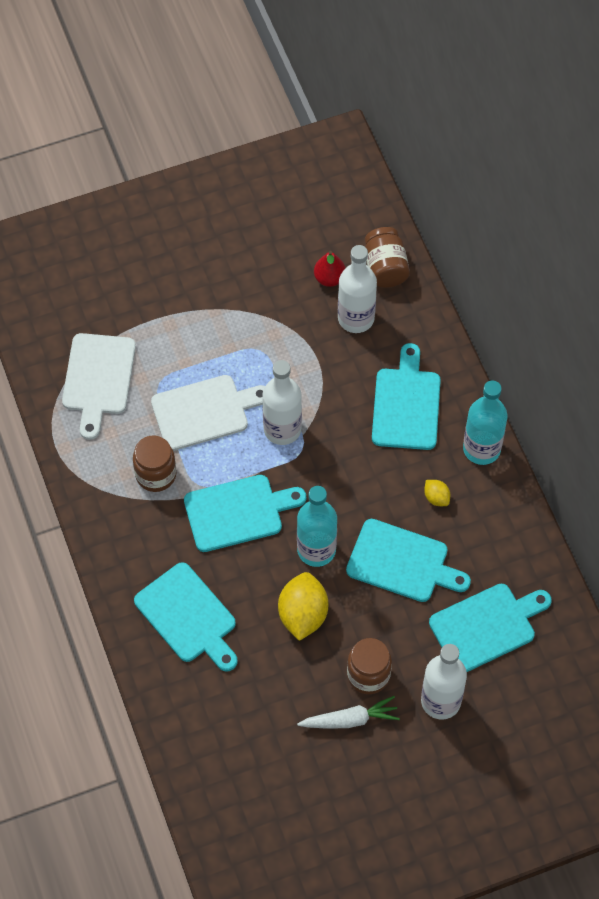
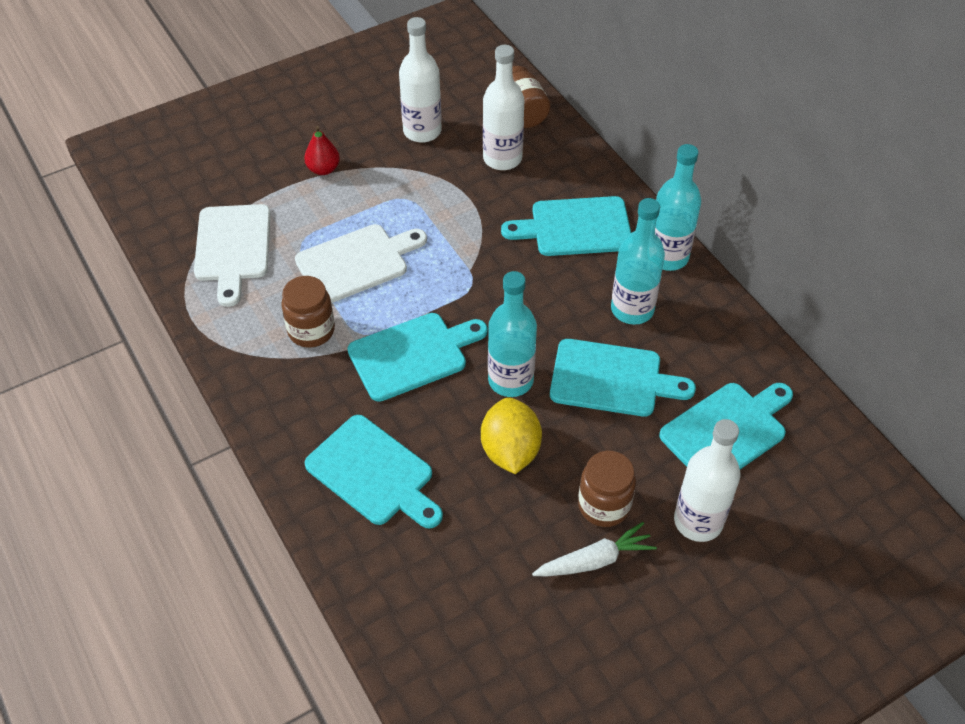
camera: 10 degrees left, 10 degrees down
(282, 429) = (446, 267): white bottle -> white bottle (422, 131)
(329, 278) = (466, 128): red pear -> red pear (323, 169)
(406, 404) = (575, 227): turquoise cutting board -> turquoise cutting board turned 90 degrees counterclockwise
(436, 498) = (632, 309): yellow lemon -> turquoise bottle

